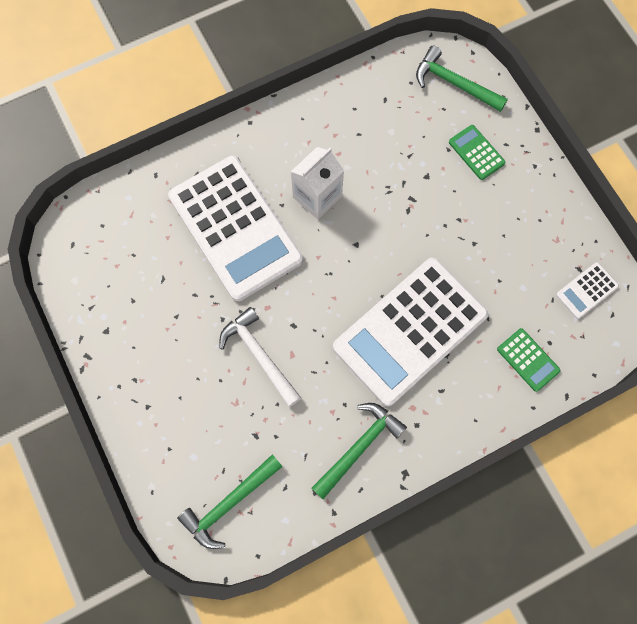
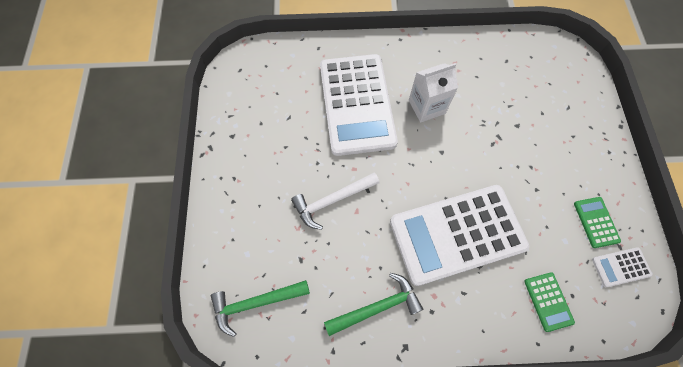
camera: 25 degrees right, 5 degrees down
(259, 355) = (332, 200): white hammer -> white hammer turned 105 degrees counterclockwise
(454, 83) = (565, 69): green hammer -> none
(476, 153) = (564, 124): green calculator -> green calculator (596, 222)

